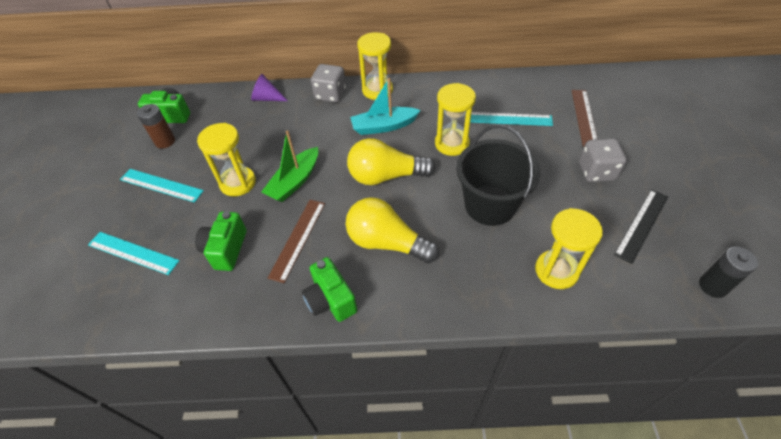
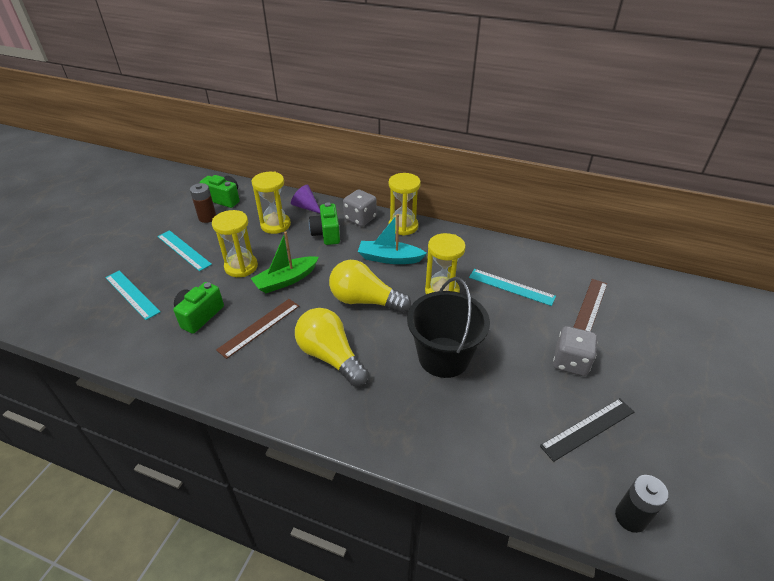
camera: 20 degrees right, 10 degrees down
(330, 300) = (254, 386): green camera -> green camera (326, 234)
(556, 271) = (471, 438): yellow hourglass -> yellow hourglass (275, 225)

